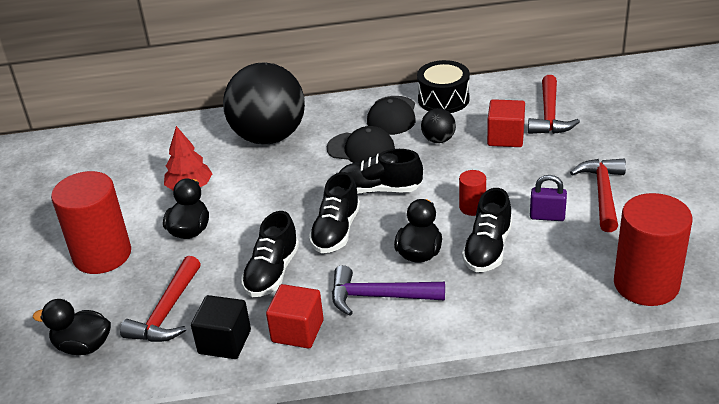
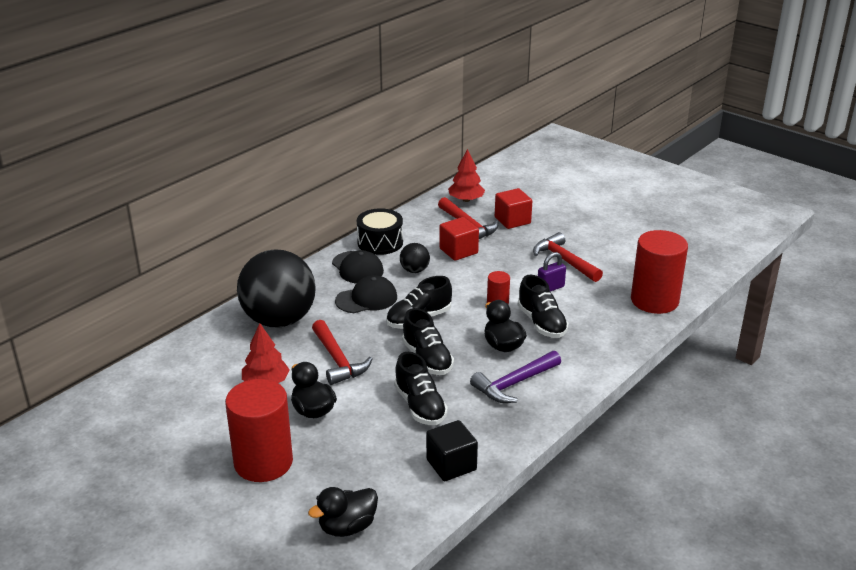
camera: 45 degrees left, 5 degrees down
(167, 312) = (379, 470): red hammer -> red hammer (338, 360)
(297, 331) = (491, 431): red cube -> red cube (512, 220)
(584, 87) = (466, 200): none -> red tree

